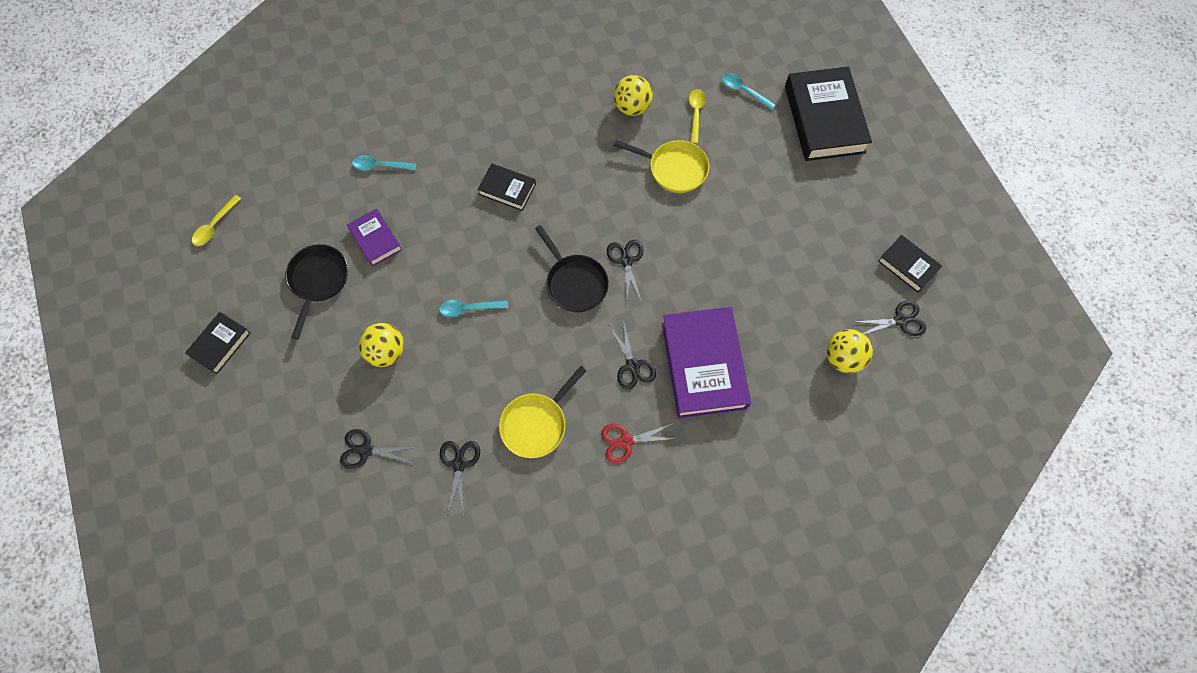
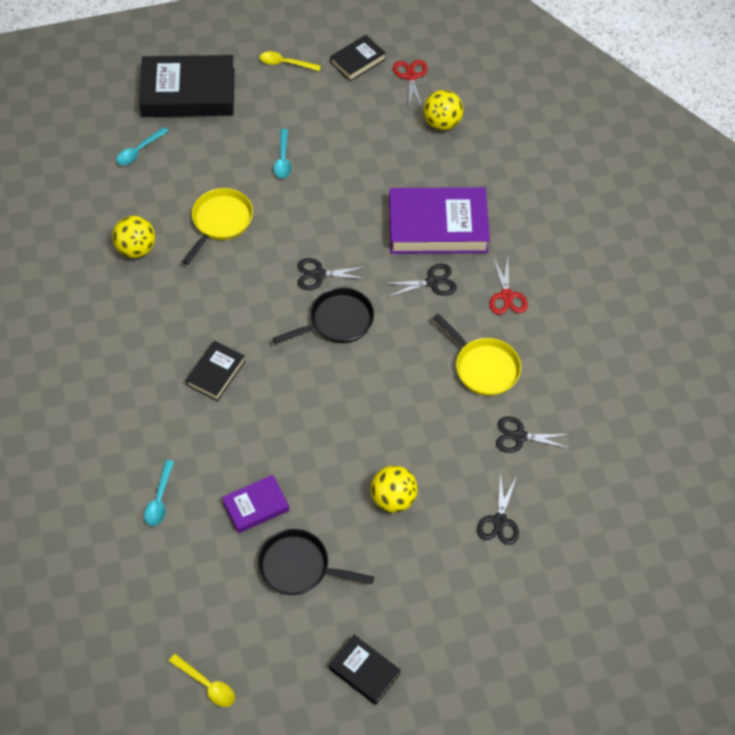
camera: 85 degrees left, 10 degrees down
(469, 308) = (353, 418): turquoise spoon -> turquoise spoon (283, 159)
(695, 113) = (157, 195): yellow spoon -> yellow spoon (285, 63)
(900, 320) = (410, 76): black scissors -> red scissors

